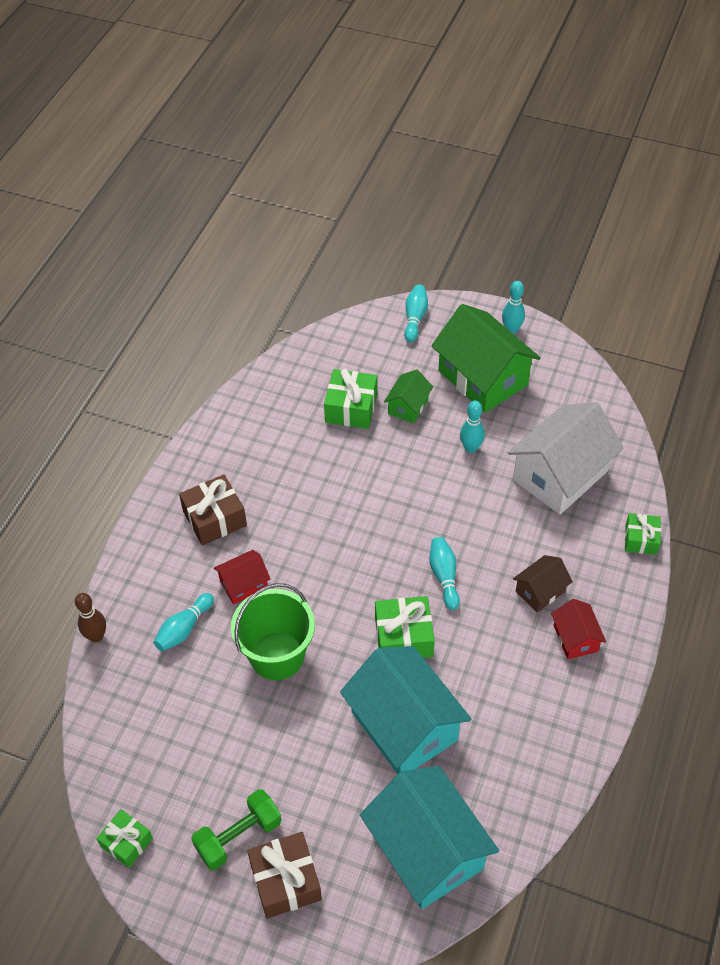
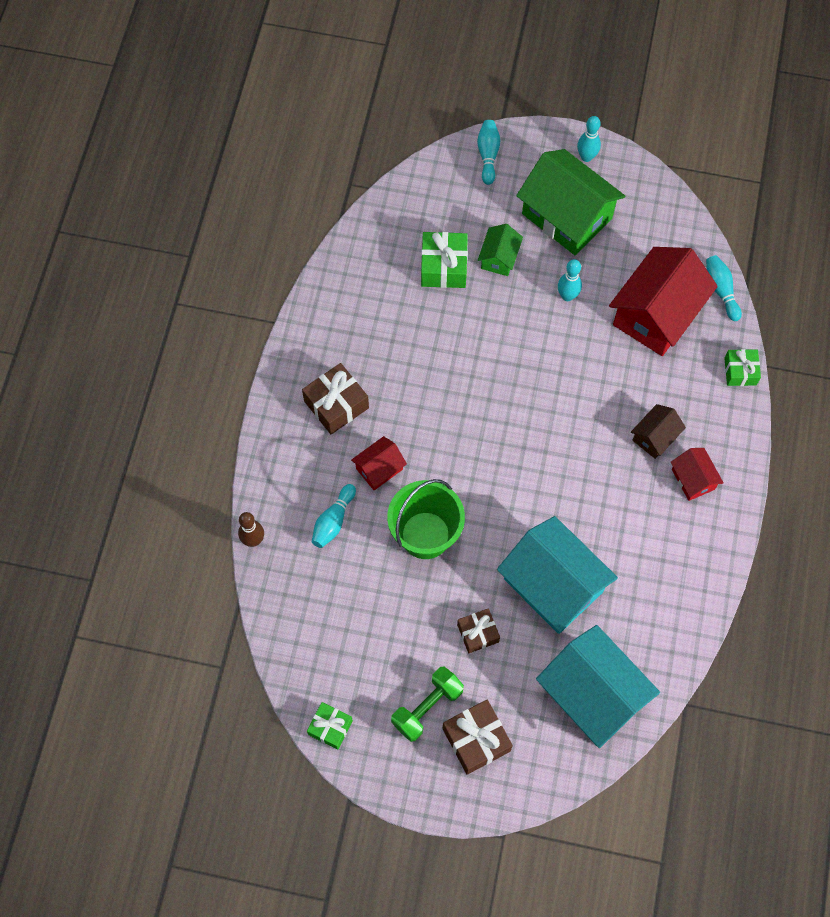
camera: 10 degrees left, 15 degrees up
(311, 764) = (478, 633): none -> brown gift
(403, 637) = (537, 500): green gift -> none
(444, 576) = (564, 434): turquoise bowling pin -> turquoise bowling pin (721, 291)
(560, 475) = (656, 314): white house -> red house

